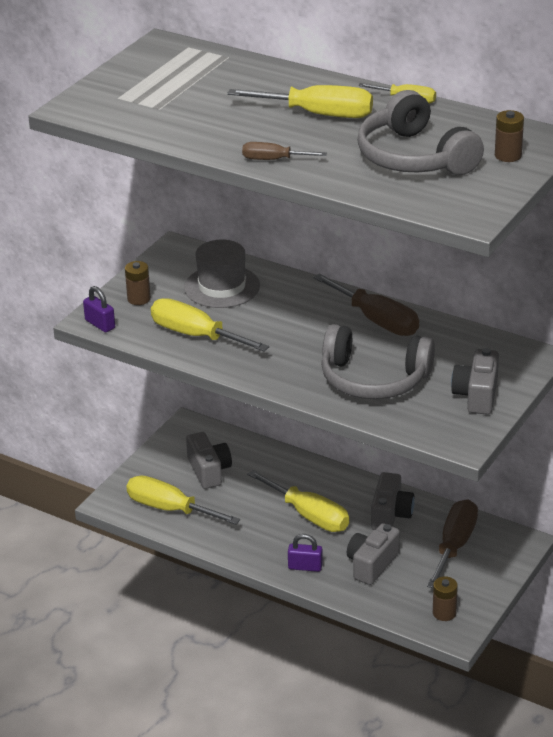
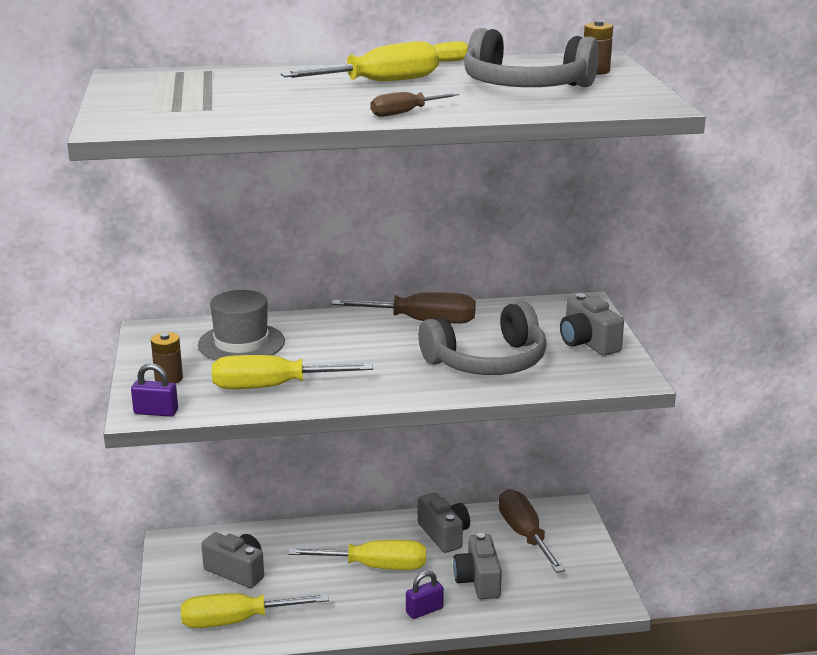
camera: 40 degrees left, 10 degrees down
(444, 613) = (584, 590): brown battery -> none

